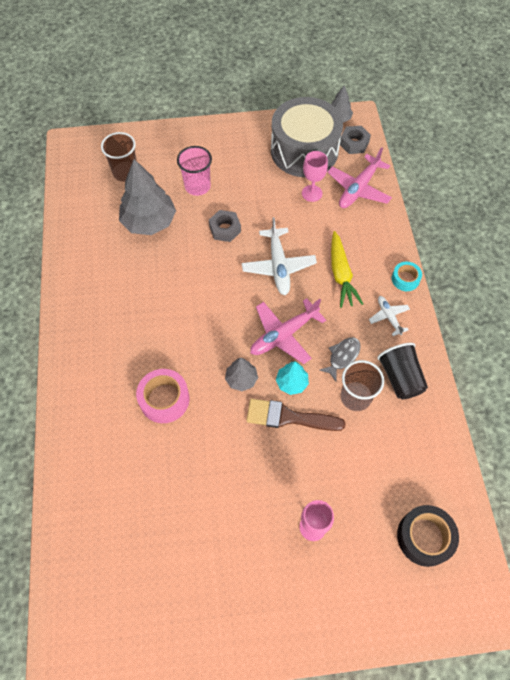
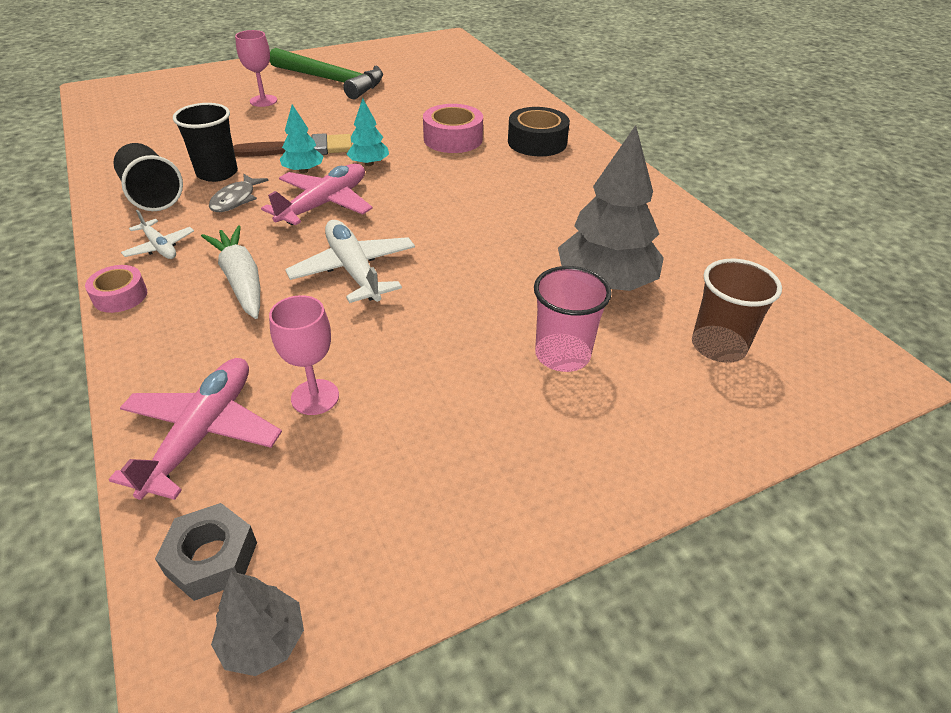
camera: 160 degrees right, 20 degrees down
(225, 229) = (469, 299): grey nut -> none
(237, 560) = (331, 81): none -> green hammer
(241, 379) = (369, 164): grey tree -> turquoise tree
(304, 151) = (353, 496): grey drum -> none
(341, 274) = (241, 280): yellow carrot -> white carrot
(355, 397) = (217, 173): brown cup -> black cup
(405, 279) = (120, 296): turquoise tape -> pink tape
(424, 537) = (146, 110): black tape -> black tape (537, 142)

